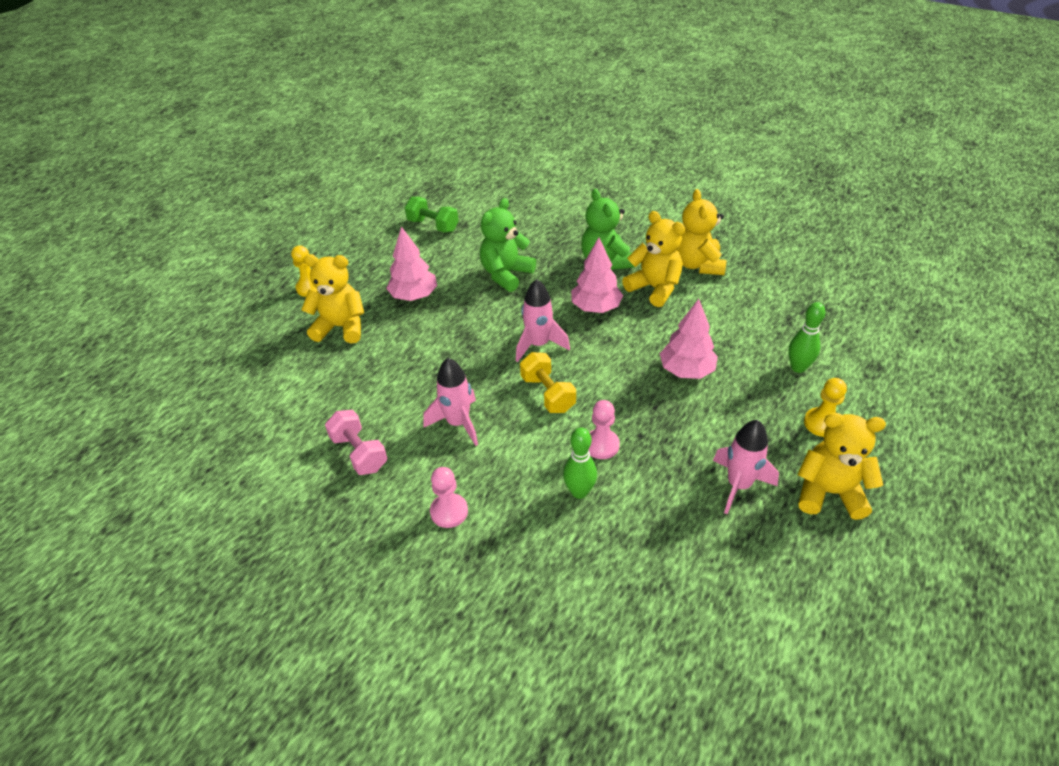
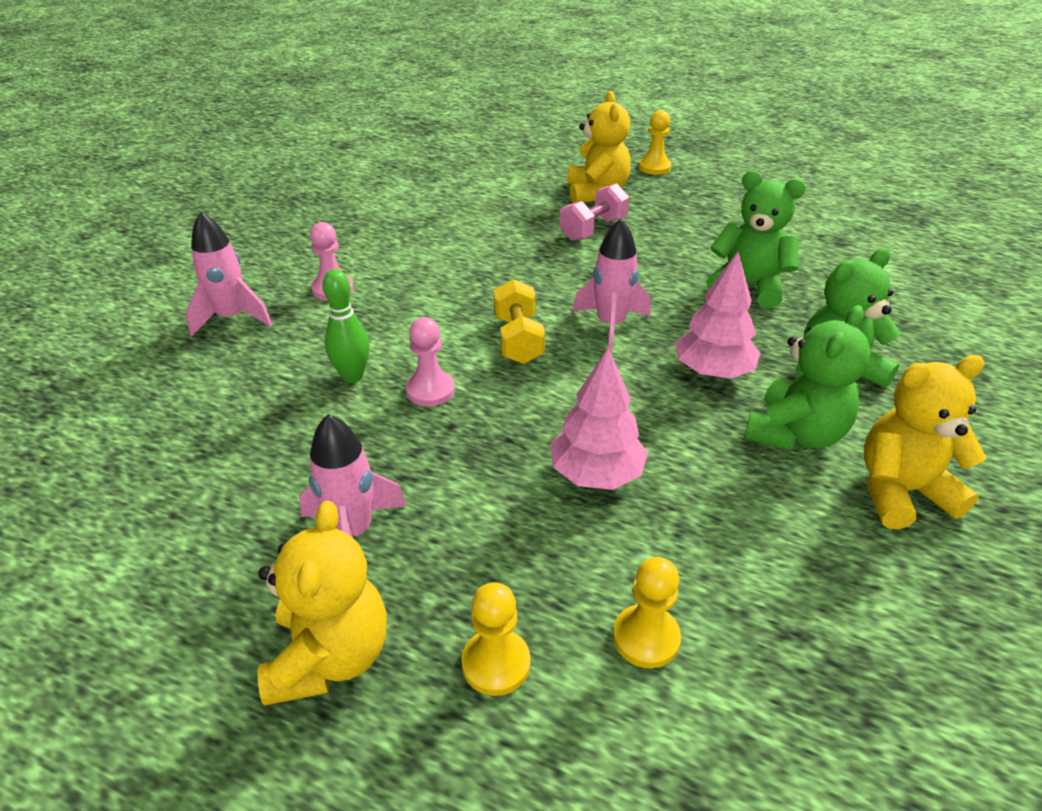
camera: 80 degrees right, 5 degrees down
(359, 453) = (413, 229): pink dumbbell -> pink dumbbell (593, 229)
(414, 296) = (669, 227): pink tree -> none
(433, 225) = (821, 221): green dumbbell -> none
(458, 423) = (459, 280): pink rocket -> pink rocket (232, 318)
(547, 394) = (518, 340): yellow dumbbell -> yellow dumbbell turned 60 degrees counterclockwise
(654, 288) = (795, 434): yellow teddy bear -> green teddy bear
(798, 367) = (646, 638): green bowling pin -> yellow pawn

